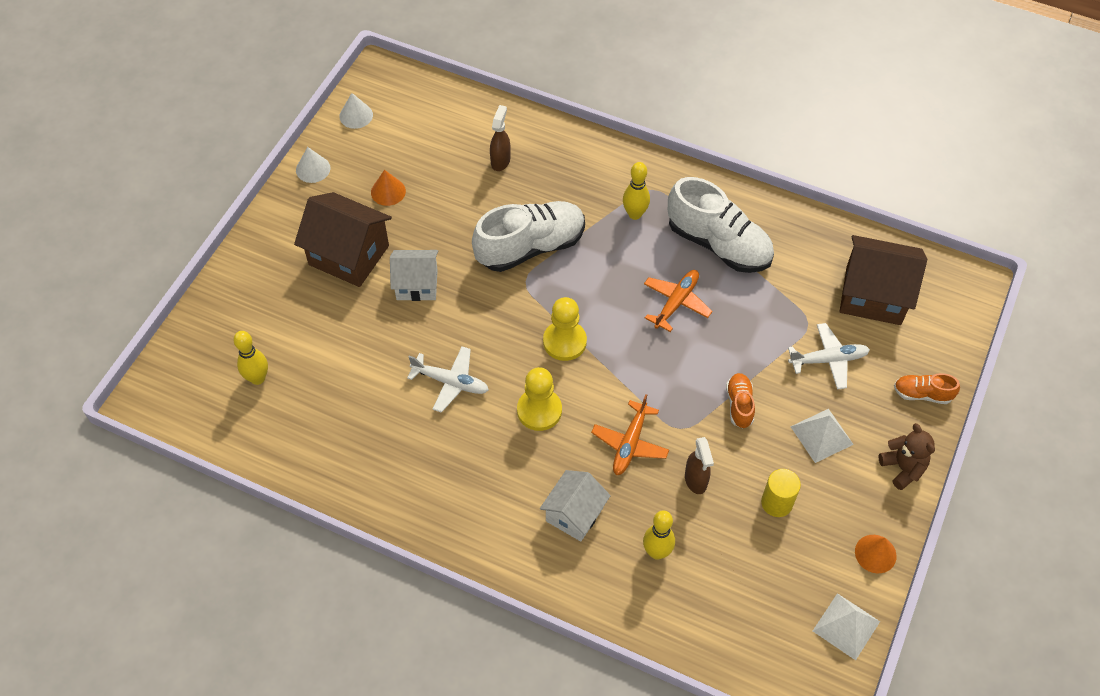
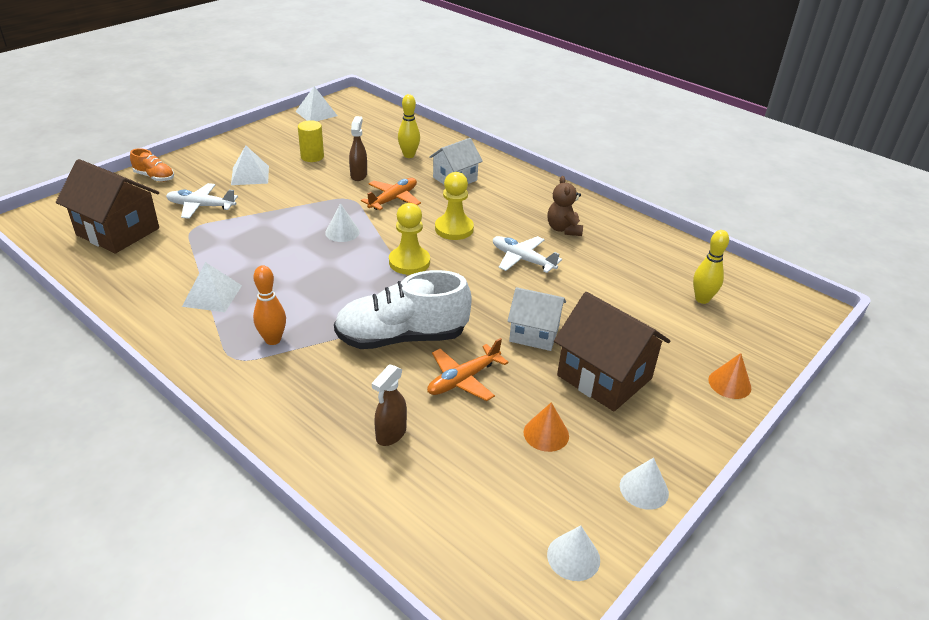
camera: 165 degrees left, 20 degrees down
(634, 214) = (273, 340): yellow bowling pin -> orange bowling pin
(655, 366) = (342, 232): none -> white cone
(676, 302) = (290, 265): orange plane -> orange plane (463, 379)
(718, 244) = (212, 295): white shoe -> white pyramid
(739, 405) = (294, 200): orange shoe -> none
(875, 553) = (271, 129): orange cone -> orange cone (729, 383)
(903, 468) = (212, 152): brown teddy bear -> brown teddy bear (563, 229)

